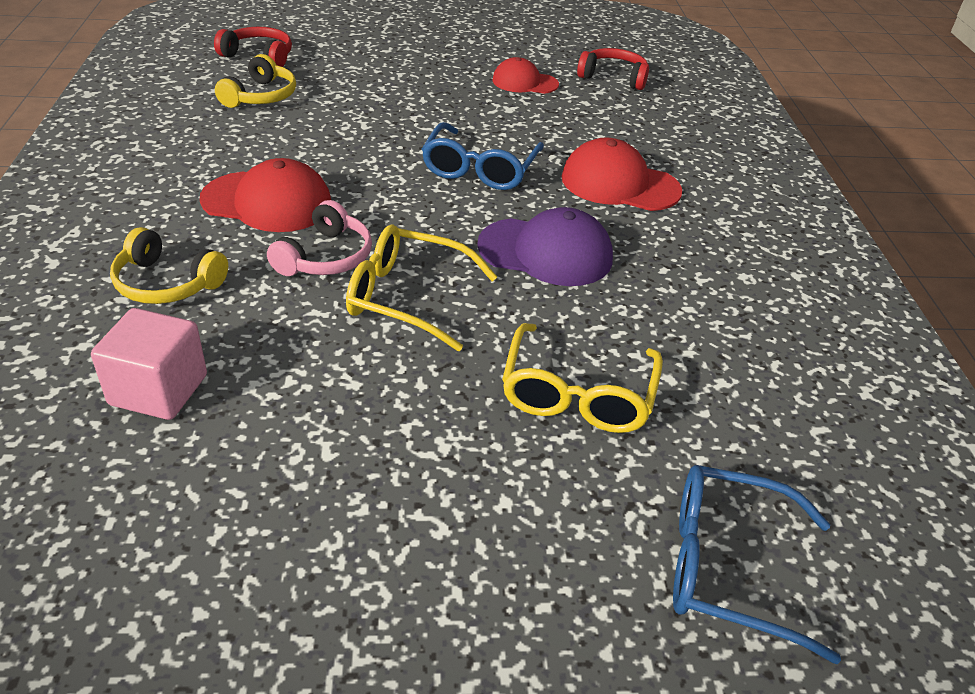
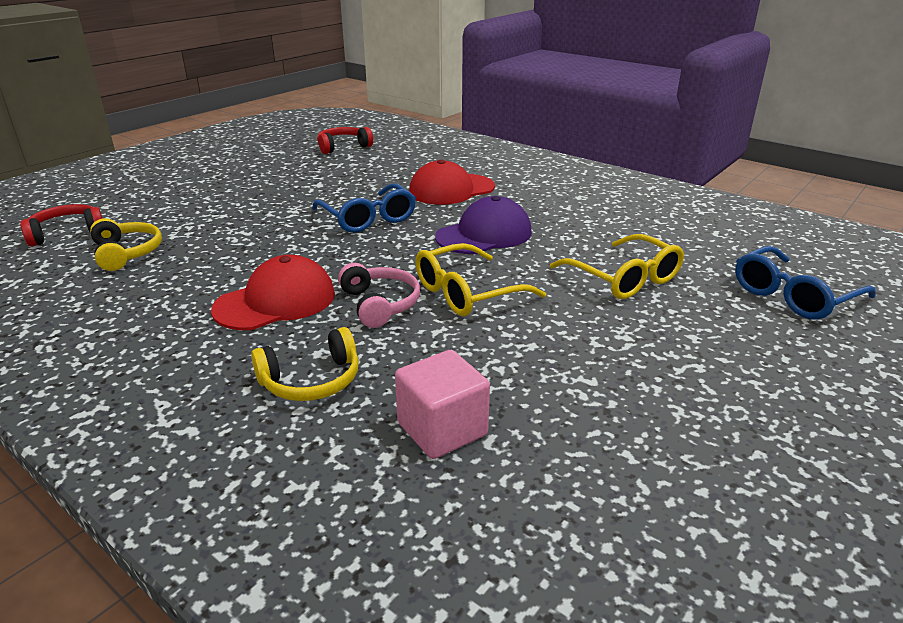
camera: 45 degrees left, 10 degrees down
(524, 82) = (298, 169): red cap -> none

